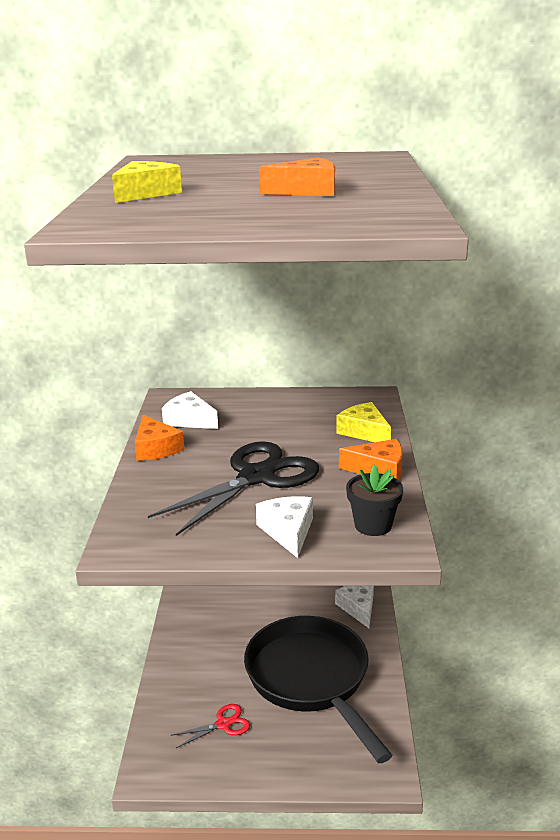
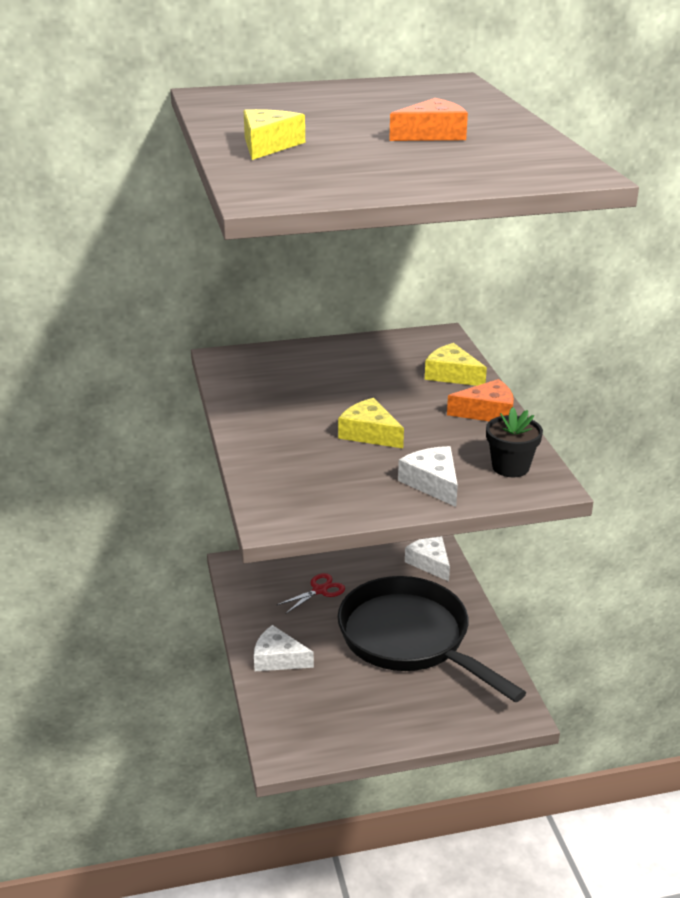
camera: 15 degrees left, 5 degrees up
(155, 448) = (244, 415): orange cheese -> none
(189, 420) = (261, 381): white cheese -> white cheese (278, 659)
(223, 724) = (339, 696): red scissors -> red scissors (319, 590)
(256, 477) = (369, 433): black scissors -> yellow cheese

